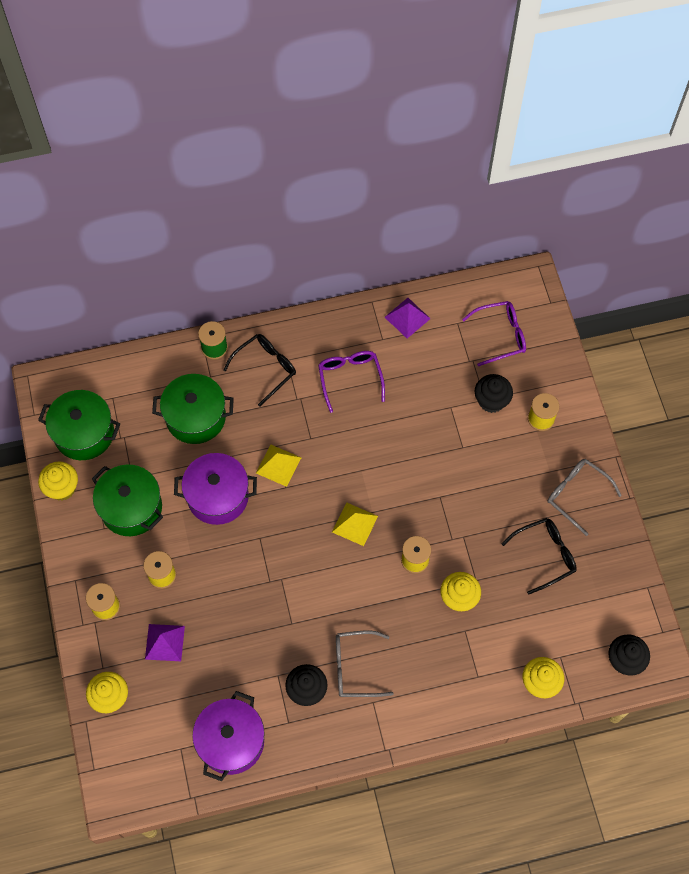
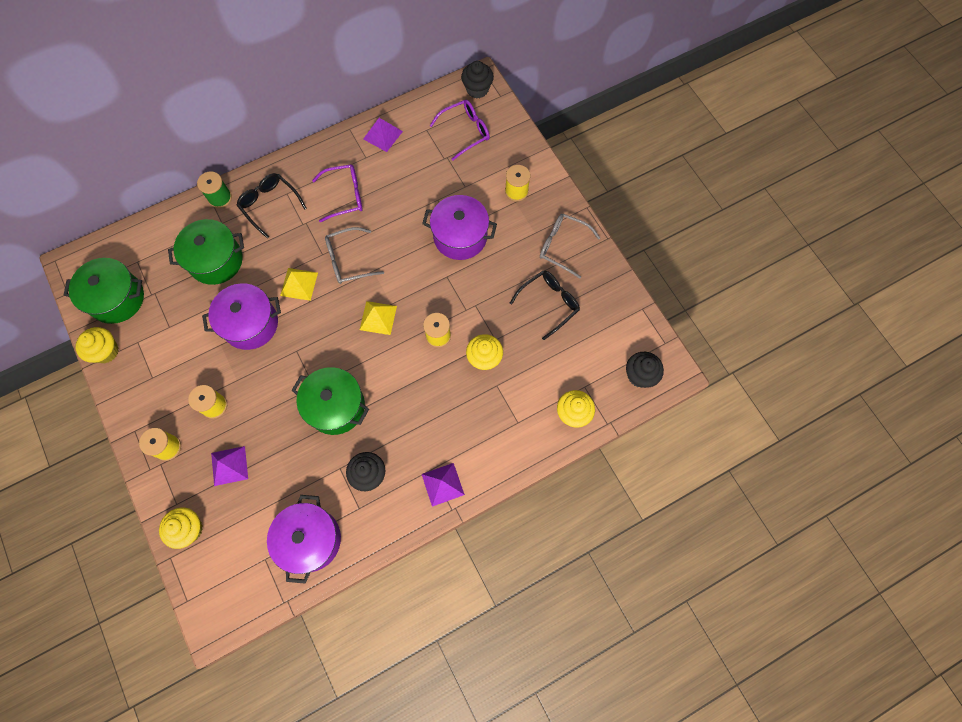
camera: 15 degrees left, 5 degrees up
(131, 508) = (174, 353): green pot -> green pot (336, 406)
(266, 368) = (269, 205): black glasses -> black glasses turned 75 degrees counterclockwise
(350, 378) = (345, 196): purple glasses -> purple glasses turned 105 degrees clockwise
(355, 667) = (407, 443): grey glasses -> grey glasses (348, 260)
(381, 721) = (442, 484): none -> purple pyramid
(465, 455) = (460, 236): none -> purple pot
(491, 401) = (471, 186): black cupcake -> black cupcake (477, 89)

